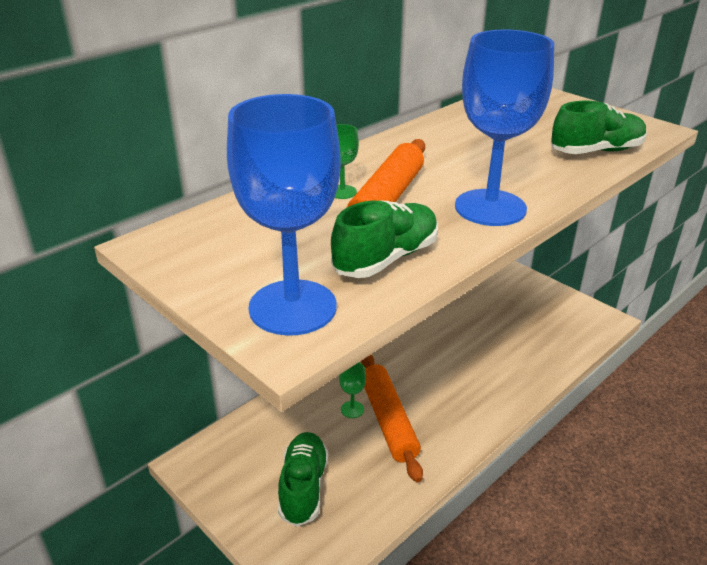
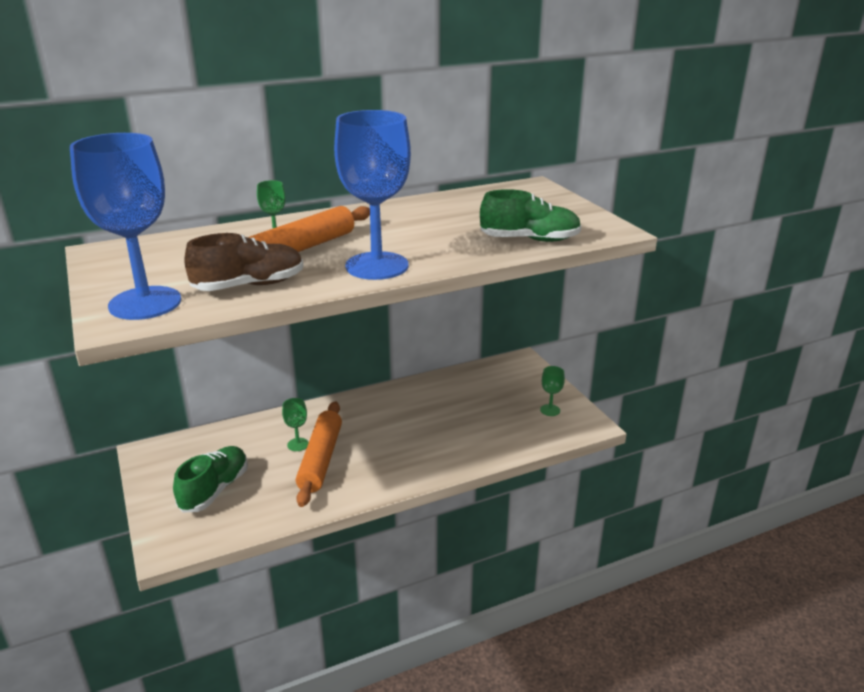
camera: 20 degrees right, 5 degrees down
(386, 259) = (249, 286): green shoe -> brown shoe
(561, 312) = (550, 410): none -> green goblet

